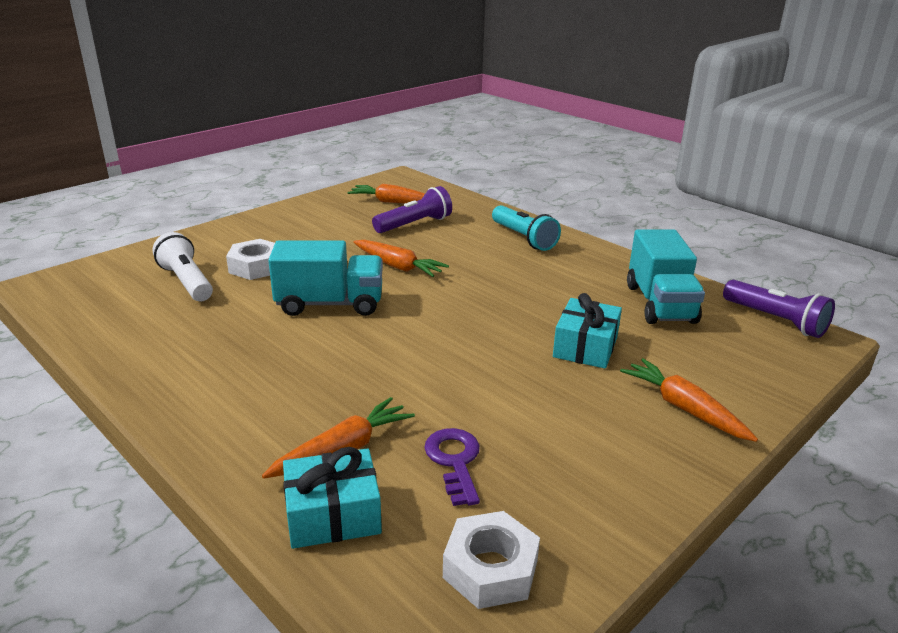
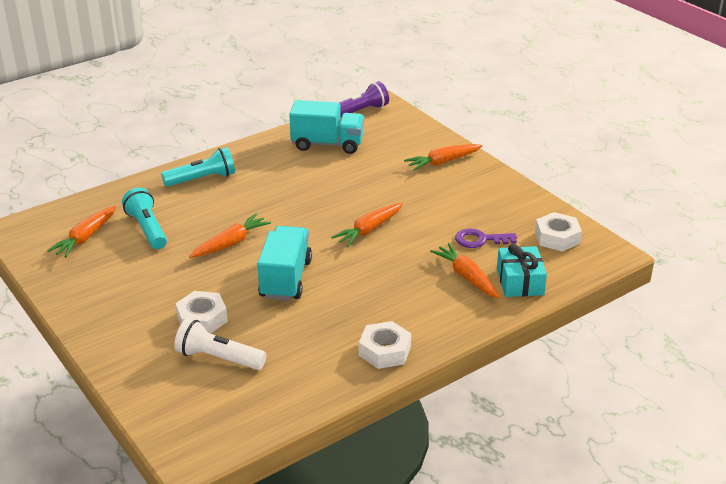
camera: 80 degrees left, 5 degrees up
(170, 384) = (385, 351): none -> white nut
(187, 282) = (218, 358): white flashlight -> white flashlight turned 45 degrees clockwise
(414, 224) = (147, 229): purple flashlight -> turquoise flashlight
(452, 352) = (369, 230): none -> orange carrot
(585, 347) = (374, 180): turquoise gift -> none

